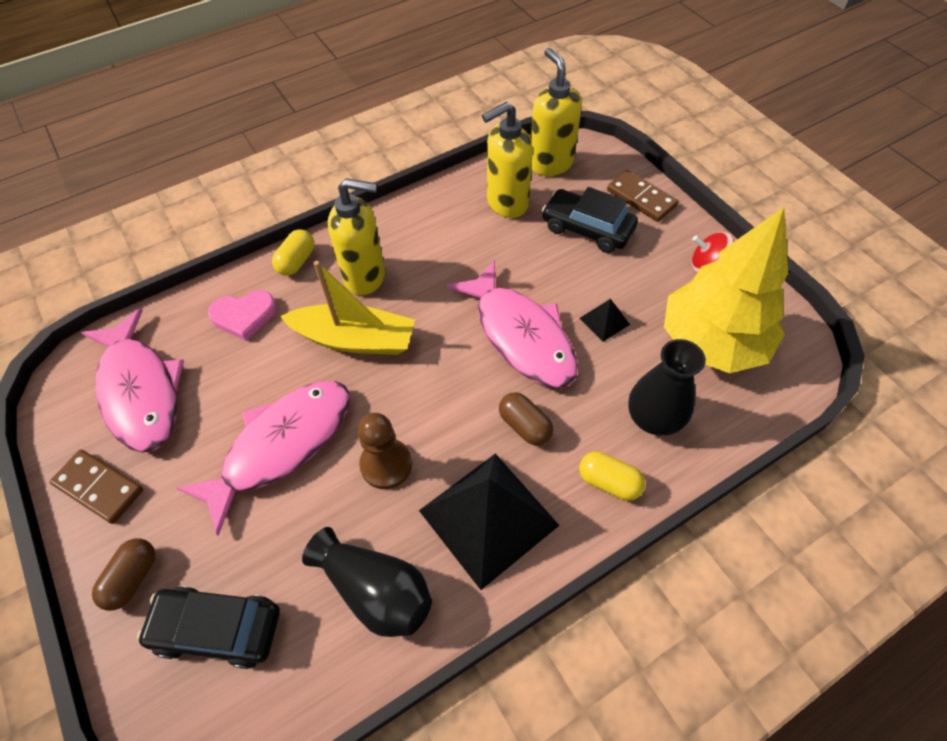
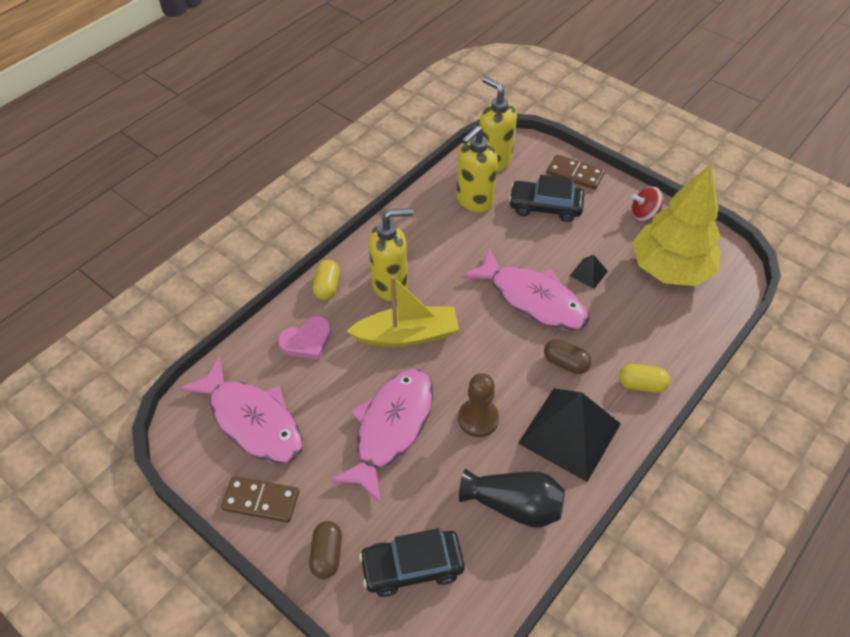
camera: 20 degrees left, 5 degrees down
(654, 418) = (653, 333): black vase -> none

